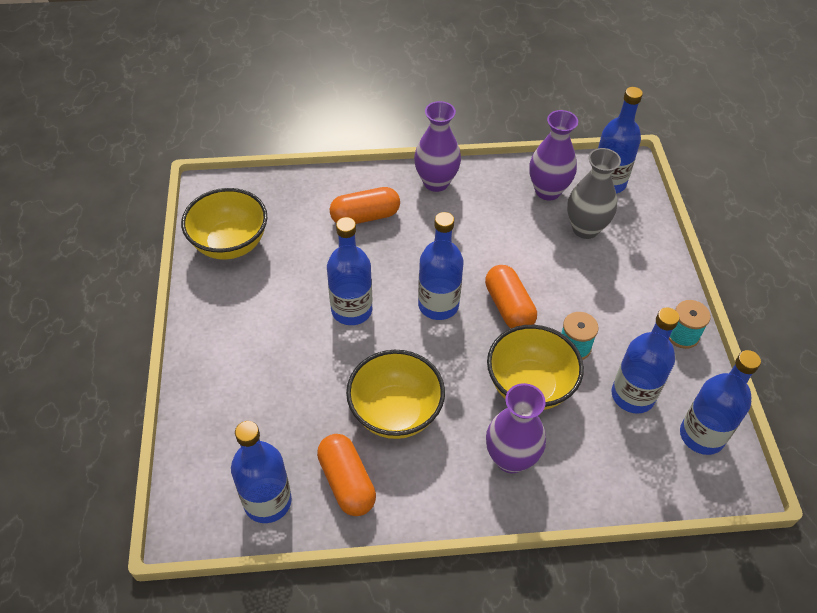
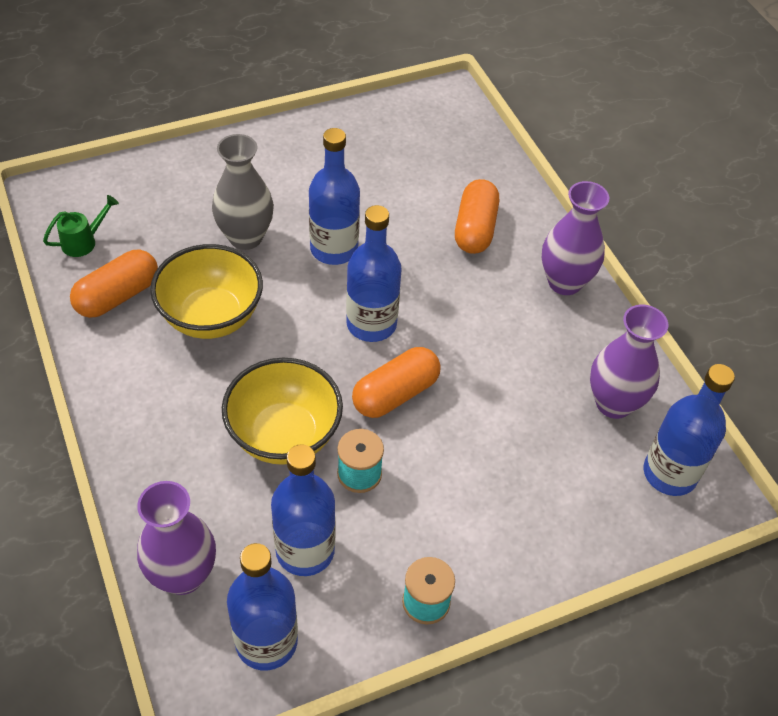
camera: 70 degrees right, 0 degrees up
(230, 244) = (383, 131): yellow bowl -> none
(267, 501) = (83, 242): blue bottle -> green watering can
(365, 216) = (475, 229): orange capsule -> orange capsule turned 45 degrees clockwise
(510, 458) = (180, 433): purple vase -> purple vase (183, 575)
(585, 229) = (566, 458): grey vase -> grey vase (245, 237)

